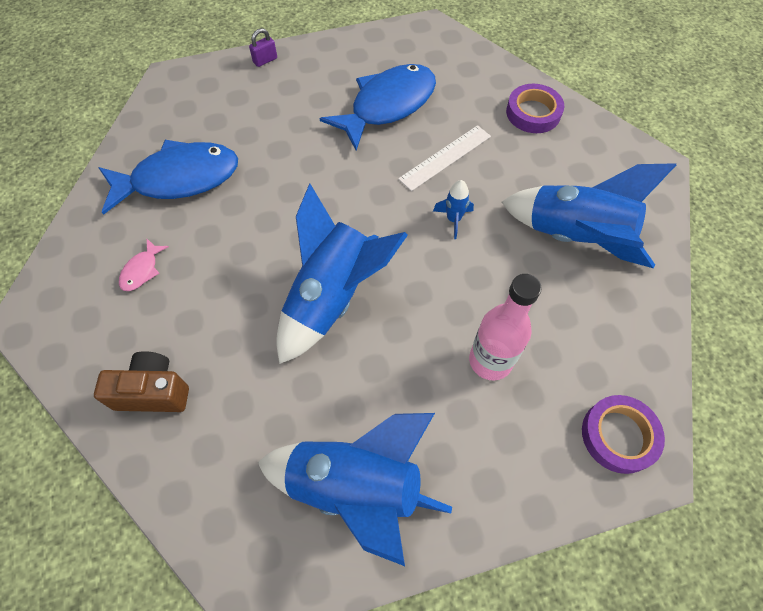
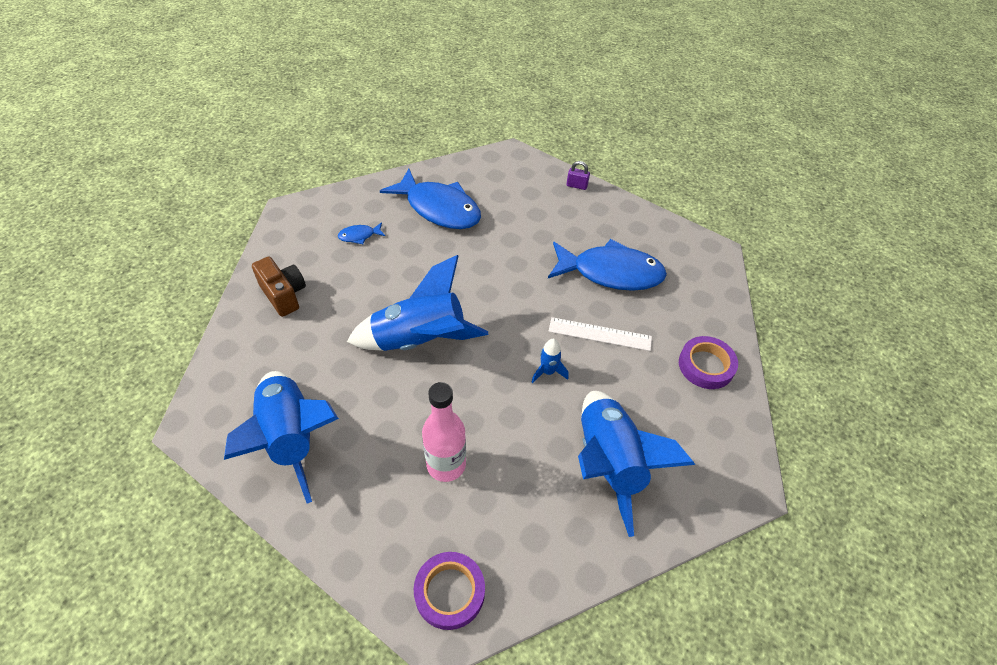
camera: 50 degrees right, 10 degrees down
(142, 270) = (359, 236): pink fish -> blue fish

